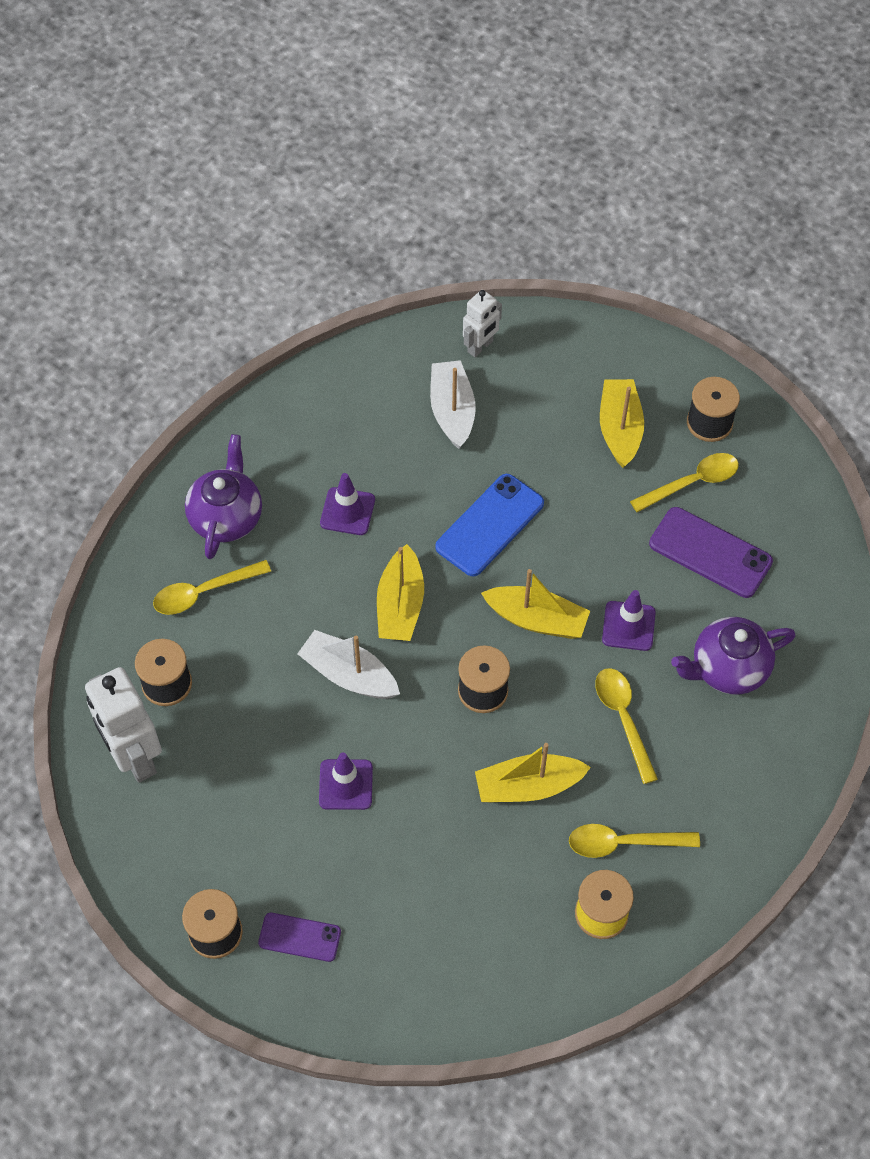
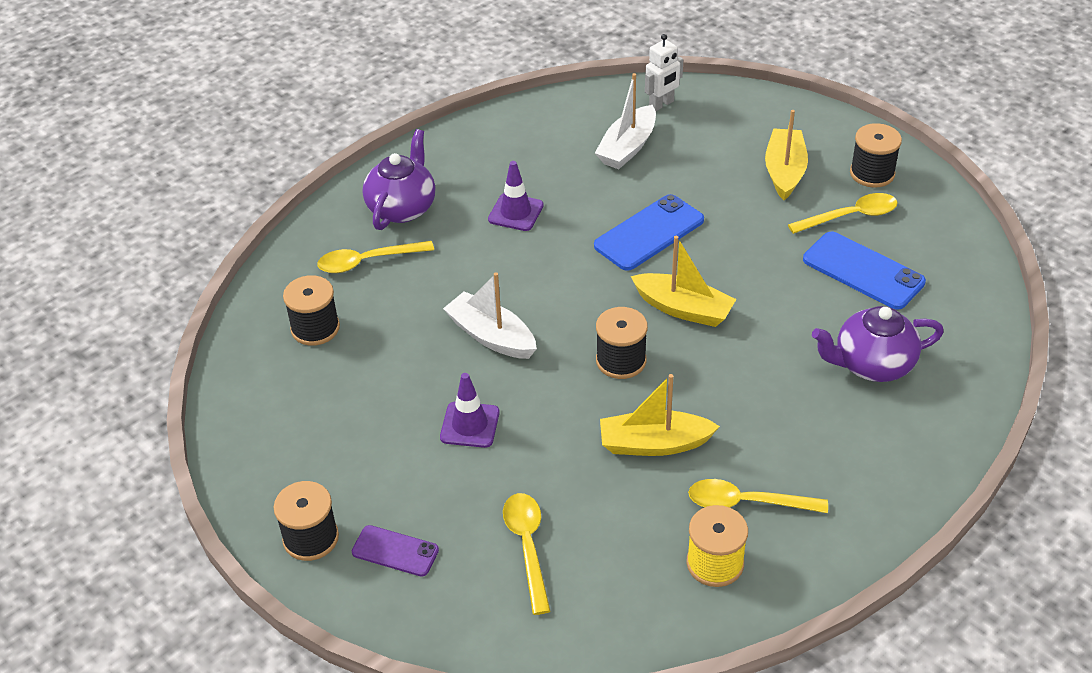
camera: 10 degrees right, 15 degrees down
(134, 757) = (269, 383): white robot -> none
(400, 605) = (552, 286): yellow boat -> none
(452, 411) = (627, 147): white boat -> white boat turned 150 degrees counterclockwise
(623, 718) = (759, 396): yellow spoon -> yellow spoon (527, 546)
(628, 626) = (774, 322): purple traffic cone -> none
(710, 553) = (863, 271): purple phone -> blue phone

